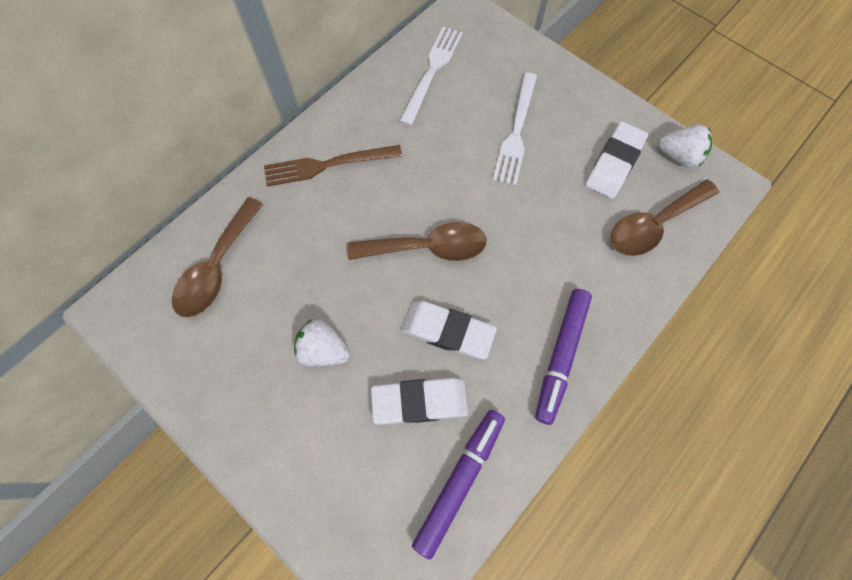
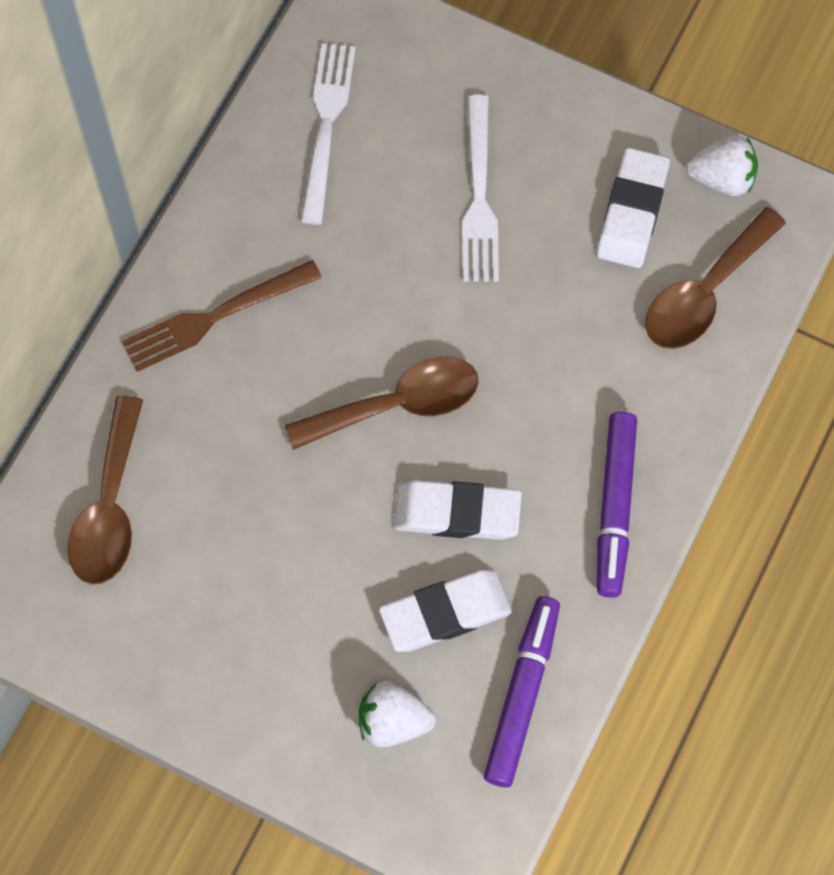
camera: 15 degrees left, 0 degrees up
(324, 350) = (298, 580): white strawberry -> white strawberry (393, 722)

